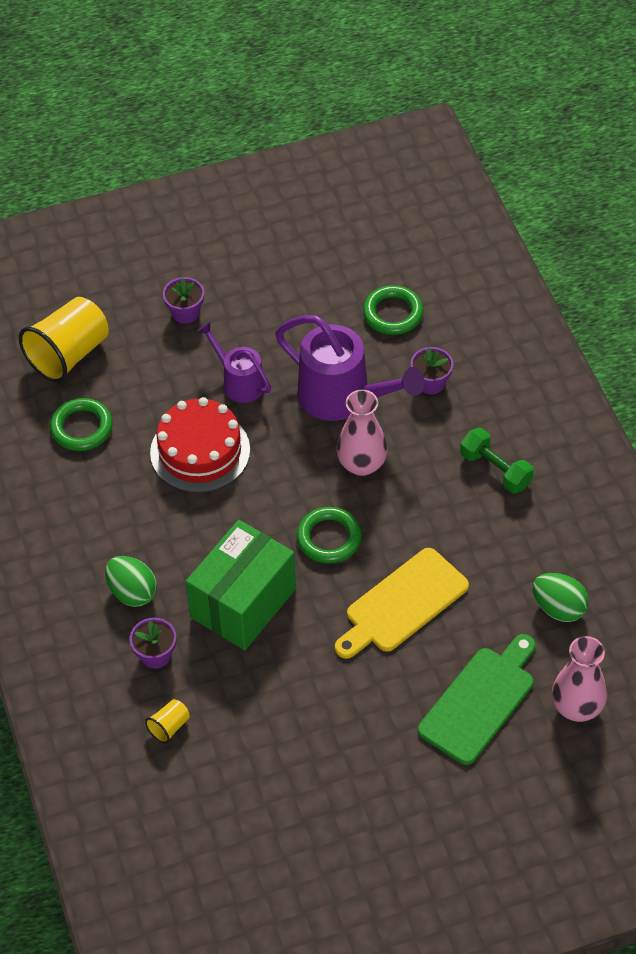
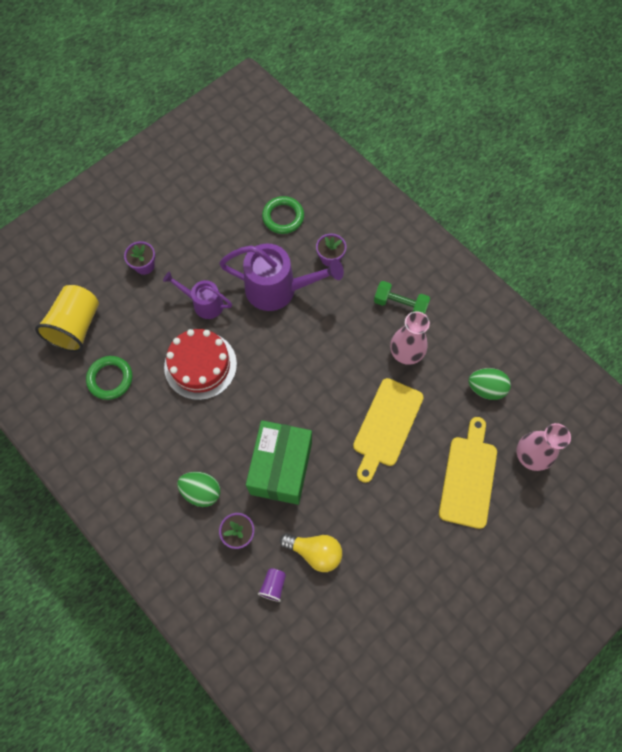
camera: 25 degrees left, 15 degrees up
(169, 727) = (273, 585): yellow cup -> purple cup
(239, 710) = (315, 551): none -> yellow light bulb
(329, 538) = (316, 396): green ring -> none
(362, 464) = (313, 333): pink vase -> pink vase (406, 353)
(479, 701) = (468, 477): green cutting board -> yellow cutting board

